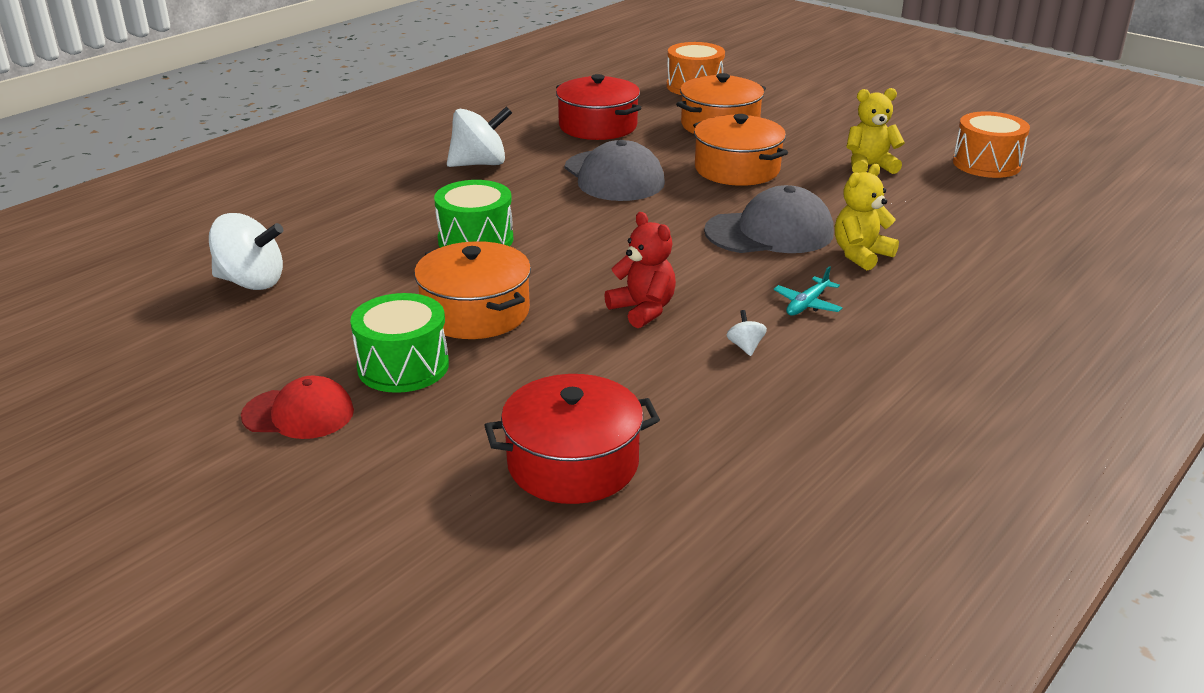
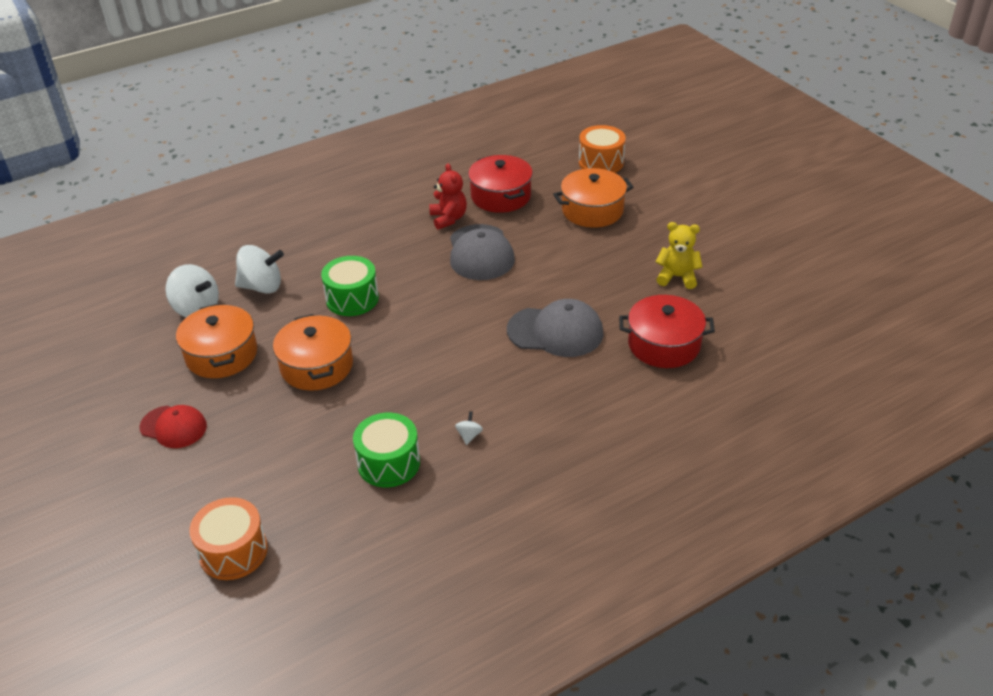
camera: 20 degrees right, 10 degrees up
(403, 366) = (250, 402): green drum -> green drum (389, 463)
(480, 164) = (395, 222): white spinning top -> white spinning top (262, 286)
(573, 463) = (306, 505): red pot -> red pot (664, 344)
(643, 310) = (423, 387): red teddy bear -> red teddy bear (448, 218)
(737, 169) = (574, 261): orange pot -> orange pot (221, 354)
(807, 304) = (536, 407): turquoise plane -> none
(861, 255) = (606, 368): yellow teddy bear -> none
(986, 164) = (772, 291): orange drum -> orange drum (233, 551)

